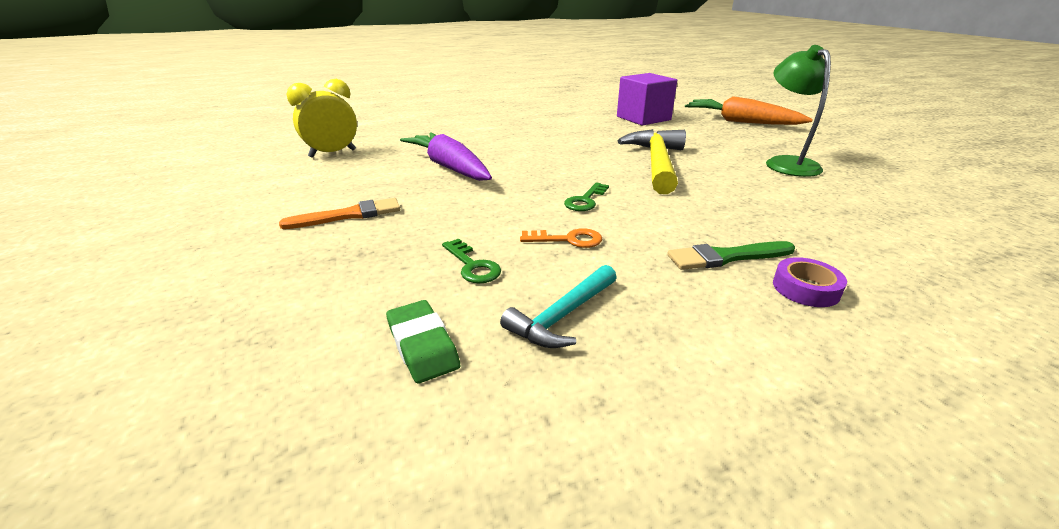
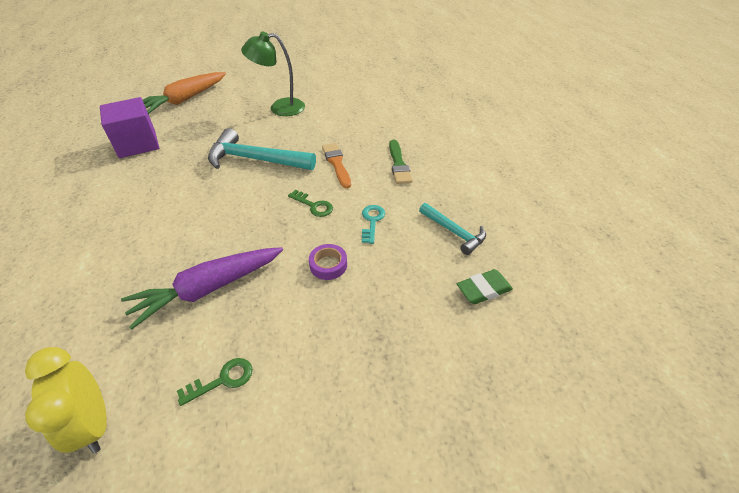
camera: 85 degrees left, 15 degrees up
(349, 215) = (305, 361): orange brush -> orange brush (336, 163)
(472, 266) = (402, 269): green key -> green key (222, 380)
(568, 240) = (372, 221): orange key -> turquoise key
(656, 163) = (255, 160): yellow hammer -> turquoise hammer
(805, 288) = (428, 149): purple tape -> purple tape (328, 265)

